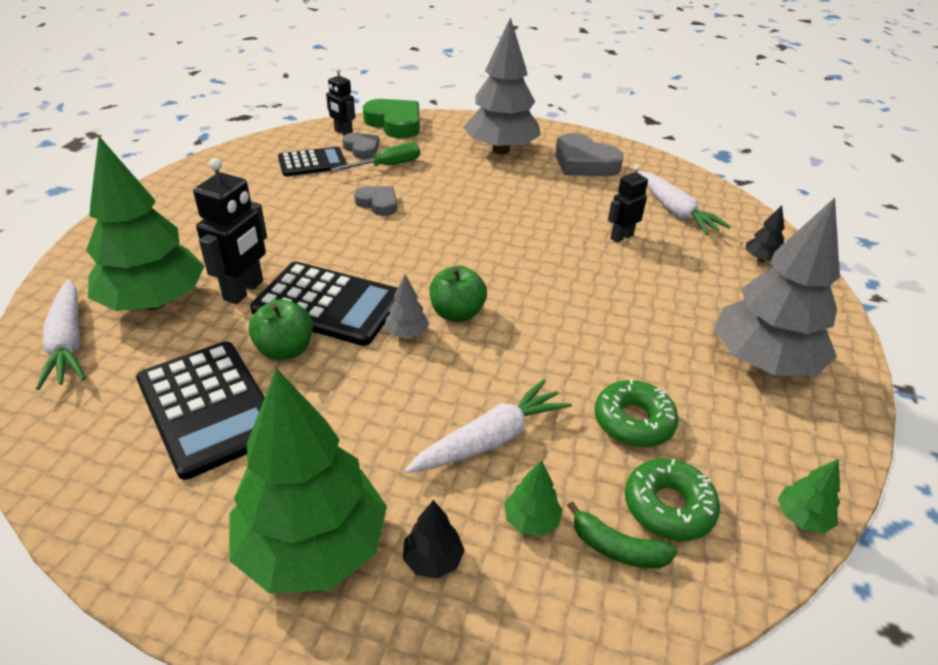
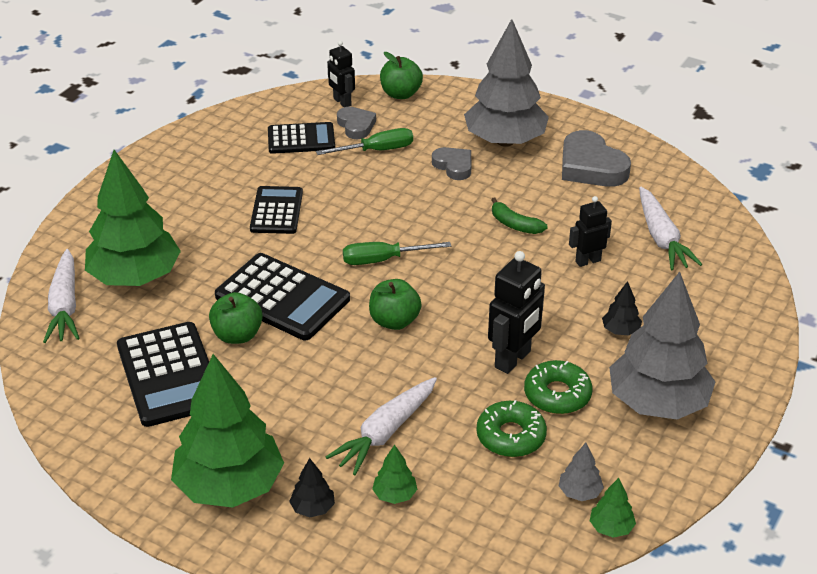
camera: 15 degrees right, 0 degrees up
(244, 290) = (212, 275): black robot -> black robot (513, 359)
(302, 223) = (276, 211): none -> black calculator
(378, 204) = (355, 196): grey heart -> grey heart (453, 166)
(395, 123) = (401, 94): green heart -> green apple
(406, 333) = (344, 334): grey tree -> grey tree (579, 492)
(424, 256) = (383, 260): none -> green screwdriver
(490, 439) = (385, 432): white carrot -> white carrot turned 150 degrees clockwise
(617, 548) = (452, 523): green banana -> green banana (515, 224)
(668, 507) = (506, 503): green donut -> green donut (557, 394)
(761, 259) = (721, 302): black tree -> black tree (620, 330)

